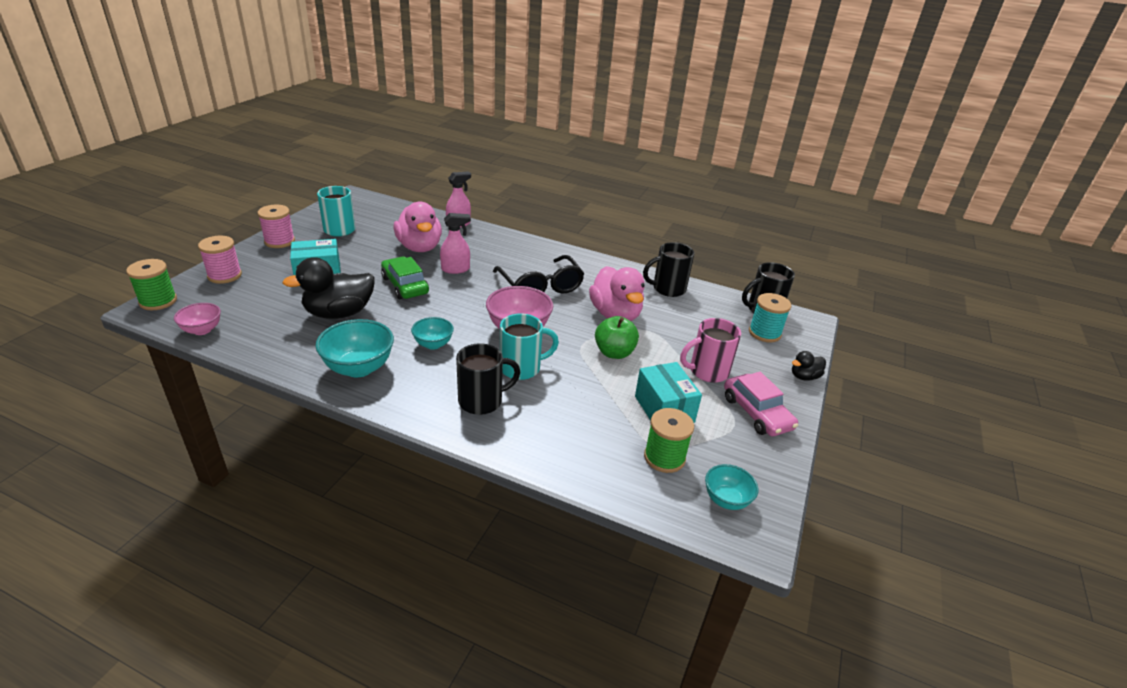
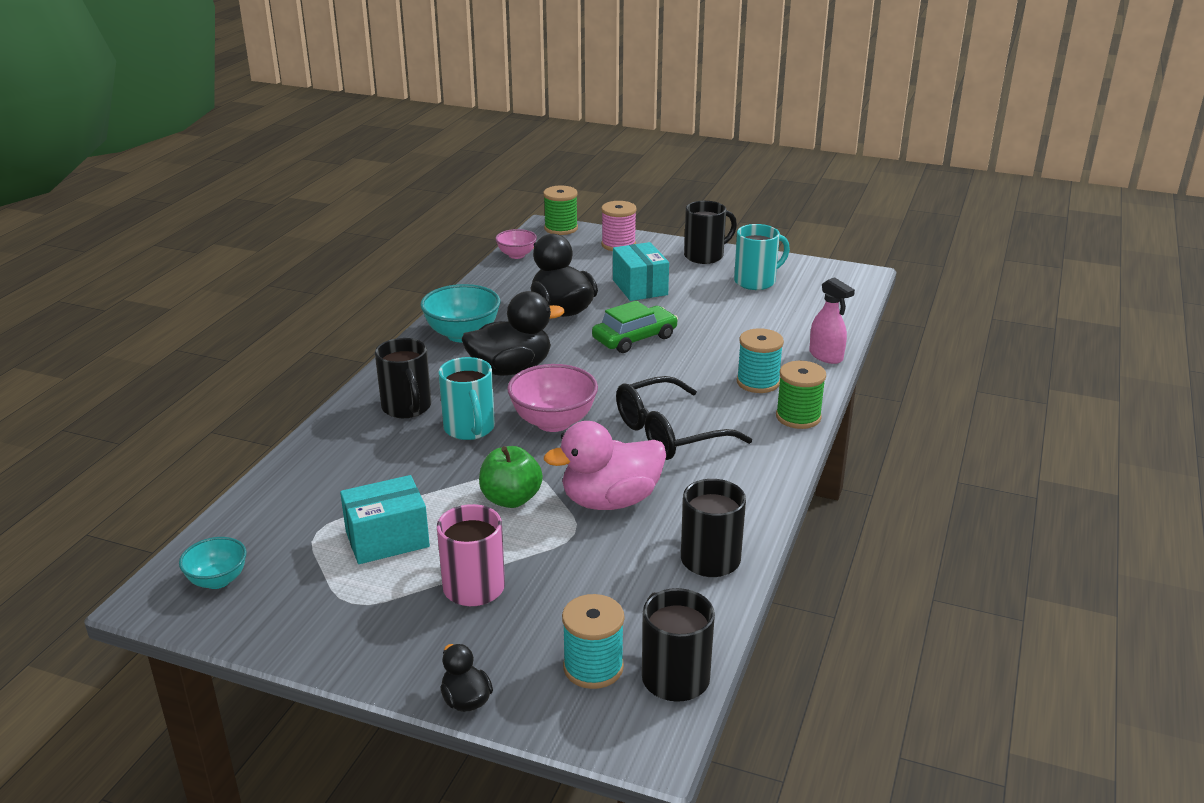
camera: 90 degrees right, 5 degrees down
(279, 241) = (705, 256): pink spool -> black mug
(419, 247) = (737, 336): pink duck -> none
(433, 344) = (511, 369): turquoise bowl -> black duck
(455, 269) = (689, 366): pink spray bottle -> none
(484, 249) = (758, 382): none -> turquoise spool
(664, 457) = (297, 535): green spool -> green spool (798, 417)
(756, 413) = (375, 628): pink car -> none

